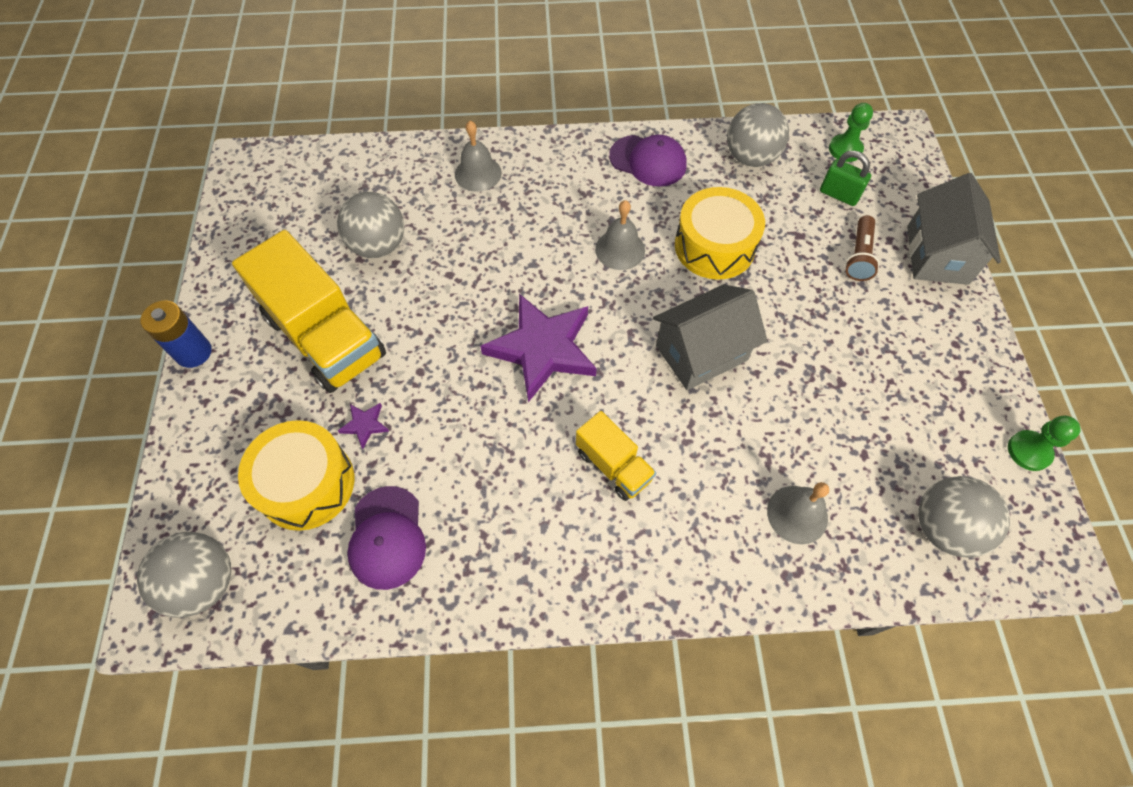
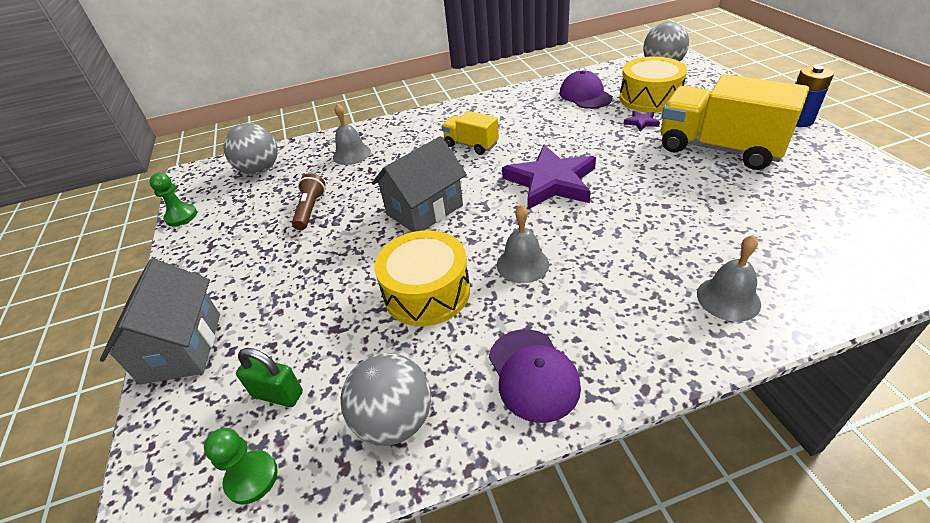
camera: 170 degrees right, 20 degrees down
(378, 245) = (751, 208): grey ball -> none
(648, 161) = (533, 374): purple cap -> purple cap turned 120 degrees counterclockwise
(859, 256) = (271, 322): brown flashlight -> brown flashlight (310, 209)

